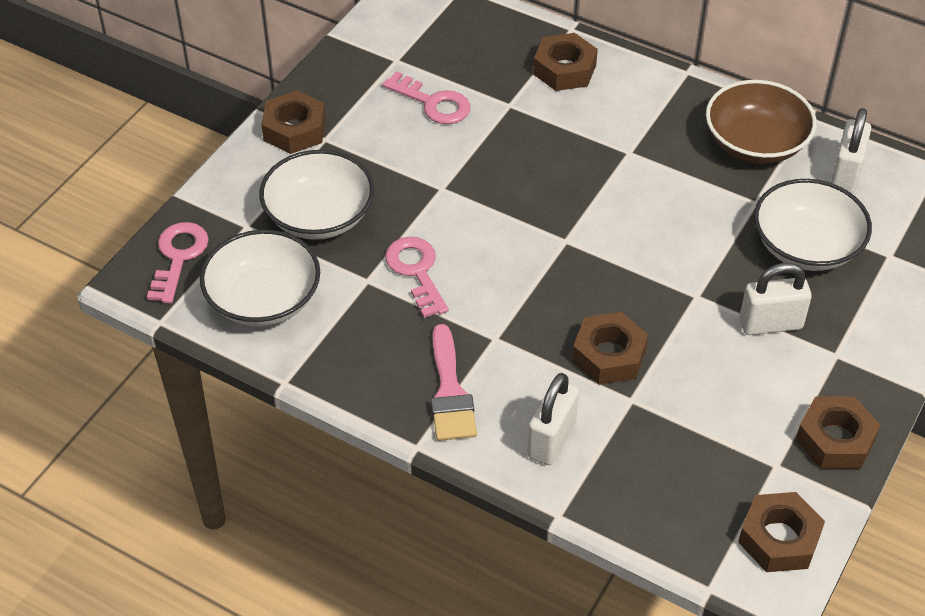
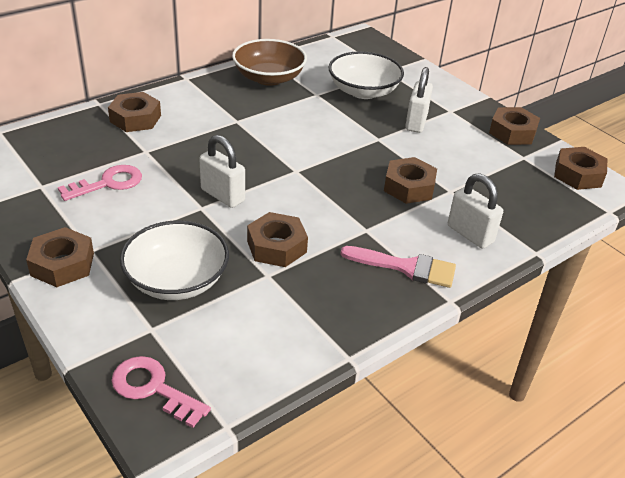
camera: 70 degrees left, 10 degrees down
(263, 299) = (247, 343): white bowl -> none
(416, 271) = (276, 246): pink key -> brown nut
(845, 175) = (318, 61): white padlock -> white padlock (222, 195)

